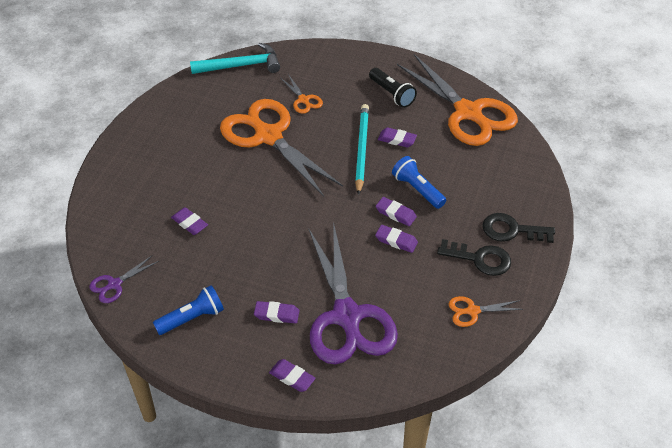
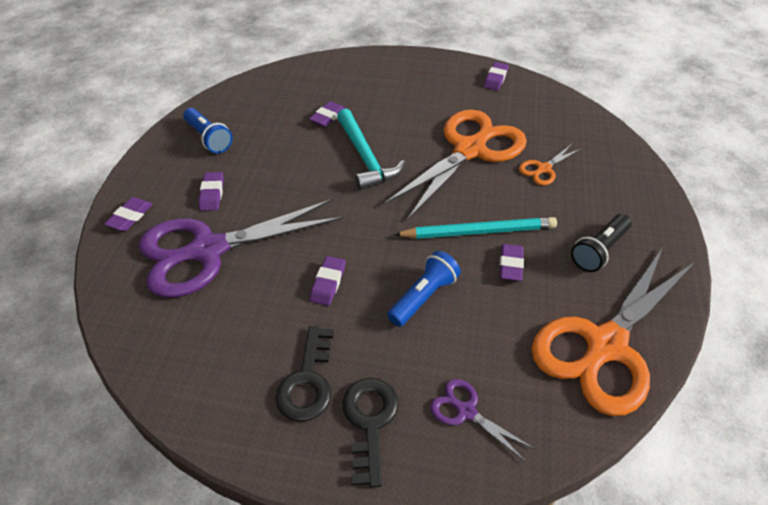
camera: 80 degrees right, 0 degrees up
(114, 284) = (248, 88): purple scissors -> purple scissors (466, 411)
(241, 66) = (575, 113): turquoise hammer -> turquoise hammer (365, 158)
(395, 214) = (374, 278): purple eraser -> purple eraser (495, 79)
(472, 311) = (214, 378): orange scissors -> none

